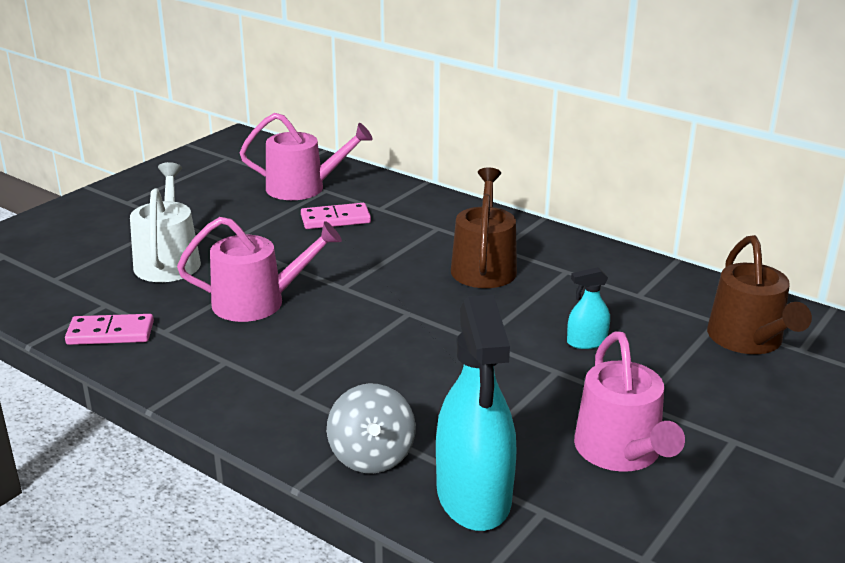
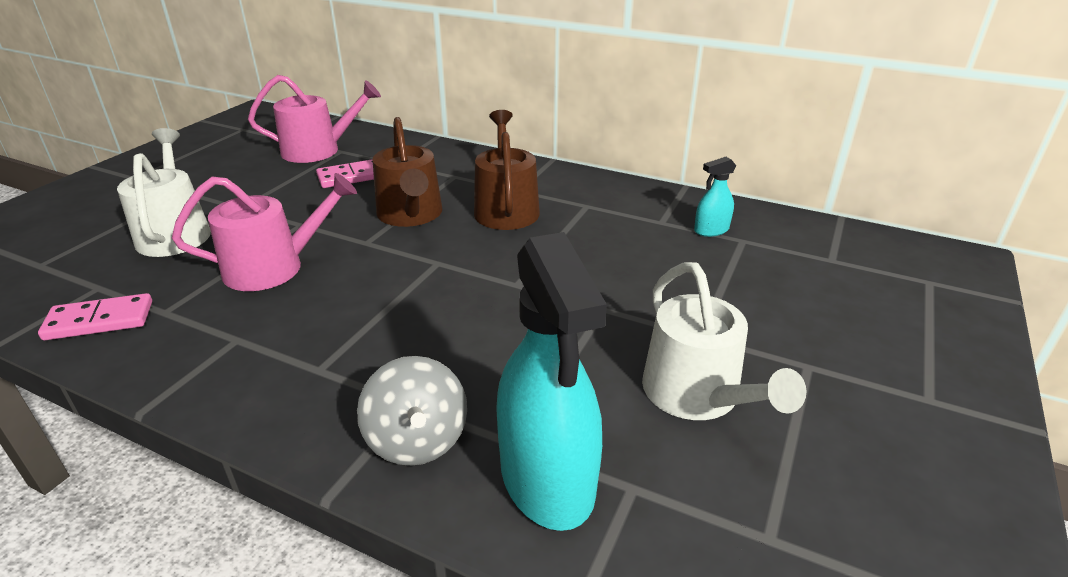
camera: 10 degrees left, 5 degrees up
(586, 342) = (625, 274): turquoise spray bottle -> turquoise spray bottle (711, 230)
(621, 451) = (697, 395): pink watering can -> white watering can
(748, 340) = (779, 255): brown watering can -> brown watering can (411, 215)

